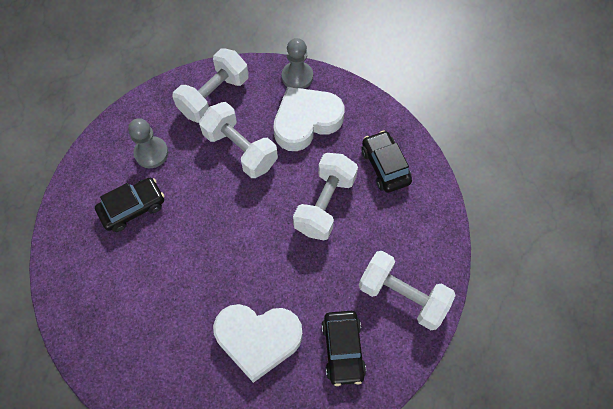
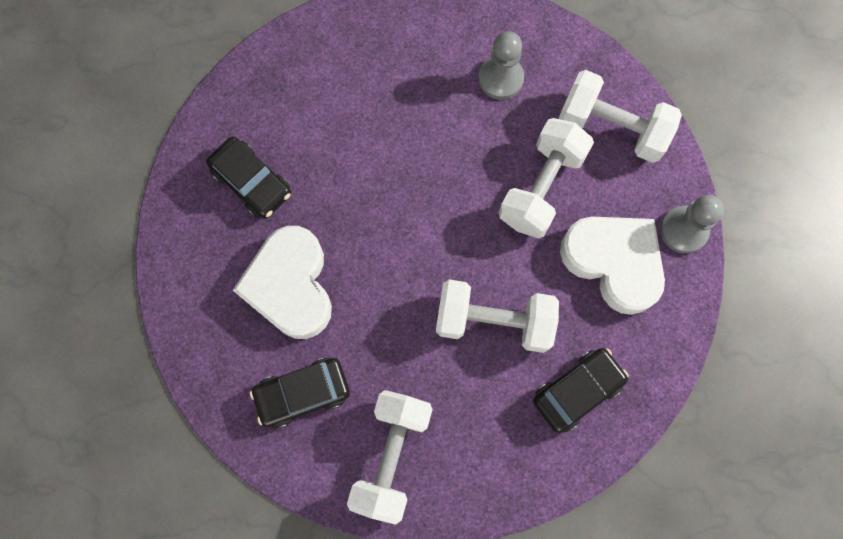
camera: 75 degrees right, 10 degrees up
(133, 208) = (419, 83): black car -> black car (252, 182)

